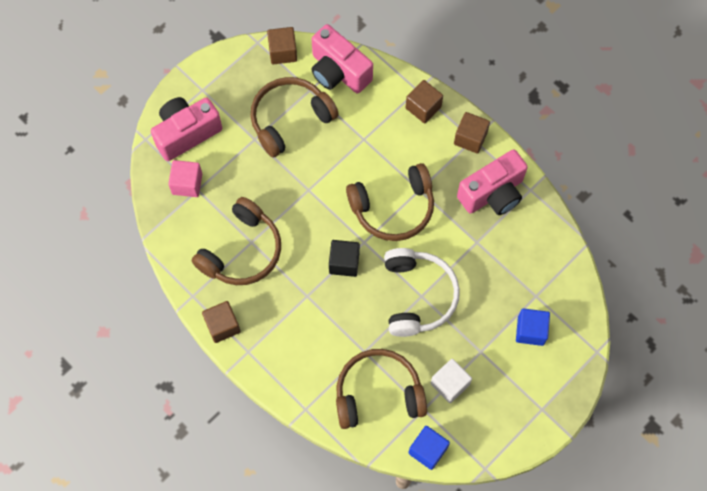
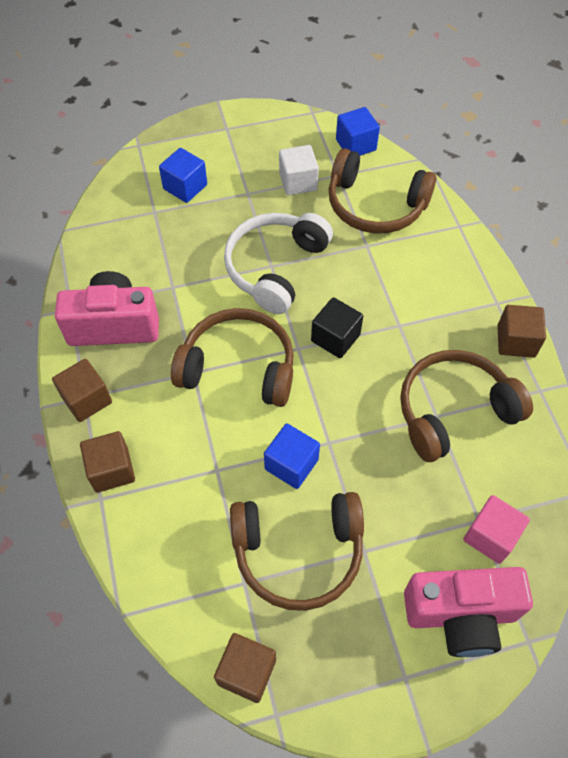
camera: 150 degrees left, 10 degrees down
(322, 165) = (291, 464): none -> blue cube
(338, 71) = (186, 588): pink camera -> none

